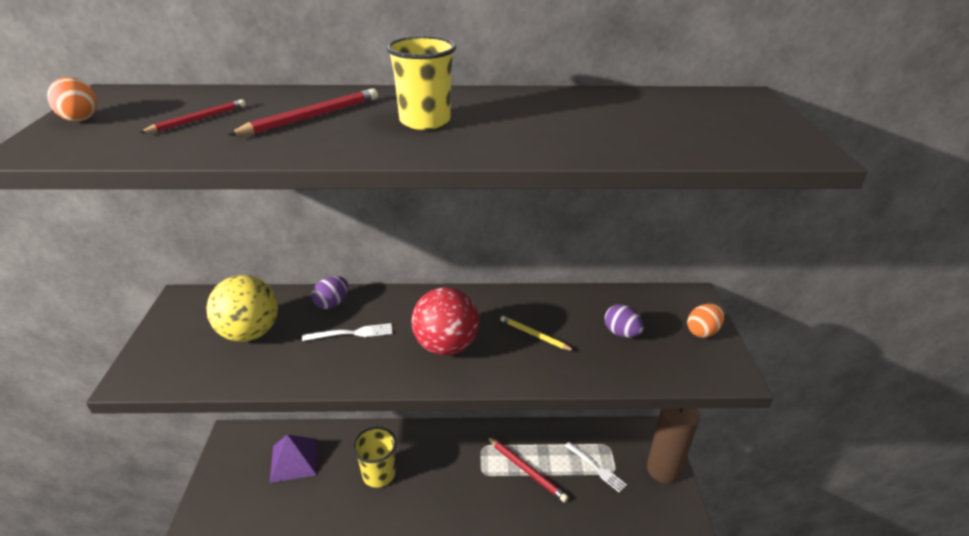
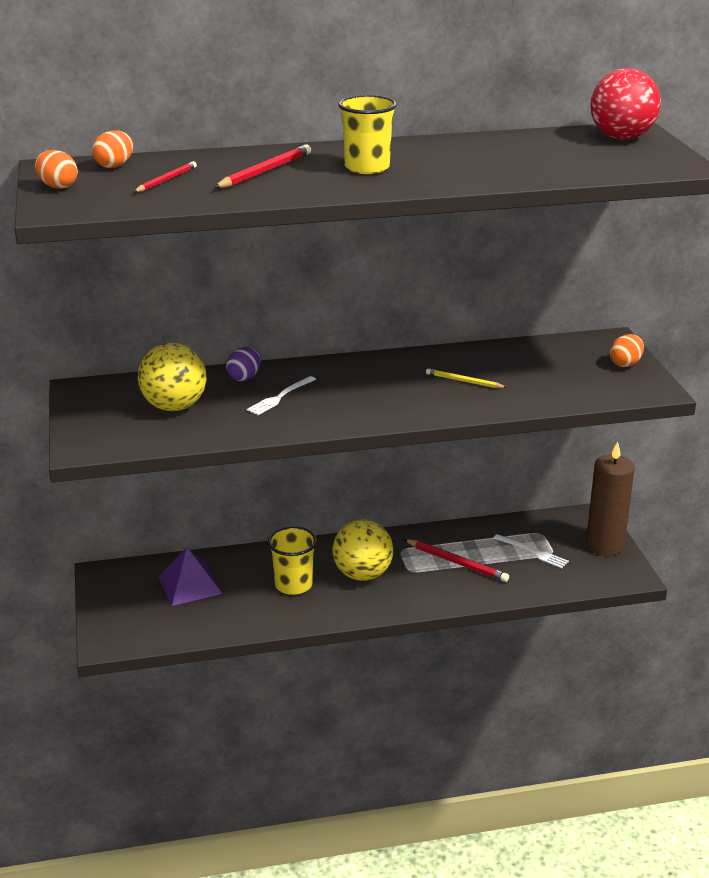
camera: 10 degrees left, 5 degrees down
(168, 98) = (115, 166): none -> orange egg
(352, 333) = (280, 397): white fork -> white fork turned 150 degrees clockwise
(441, 471) = (362, 574): none -> yellow ball
(446, 346) = (380, 397): red ball -> red ball (621, 138)
(621, 333) = (548, 372): purple egg -> none

